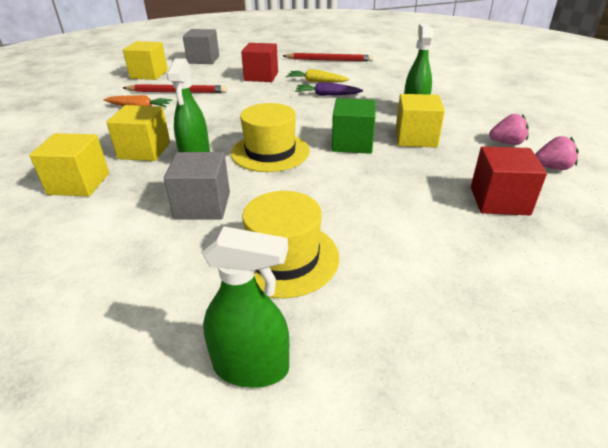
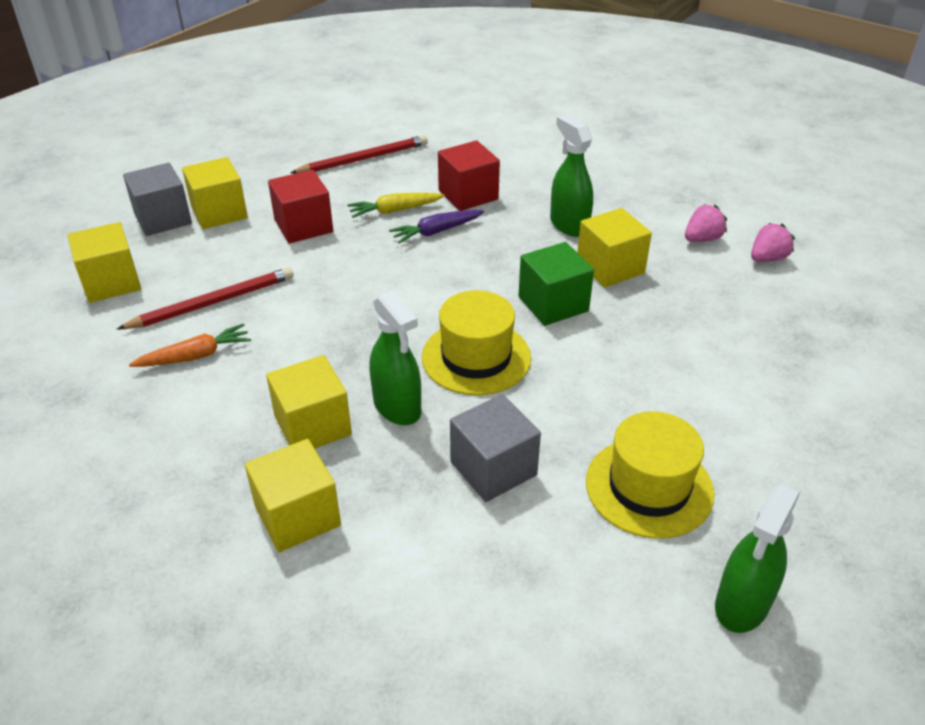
camera: 35 degrees left, 5 degrees up
(230, 63) = (219, 212): none -> yellow cube
(251, 367) = (742, 604): green spray bottle -> green spray bottle turned 150 degrees clockwise
(499, 200) = (760, 323): red cube -> red cube (468, 195)

